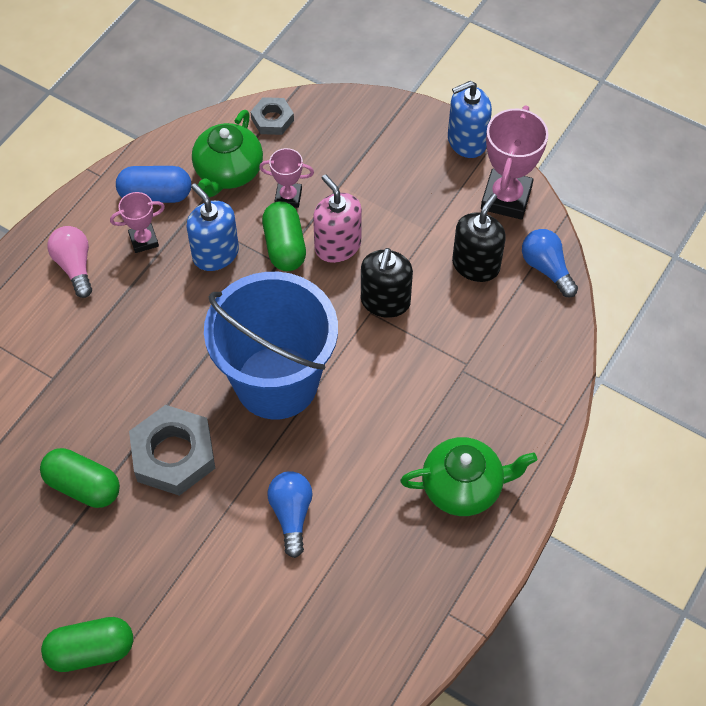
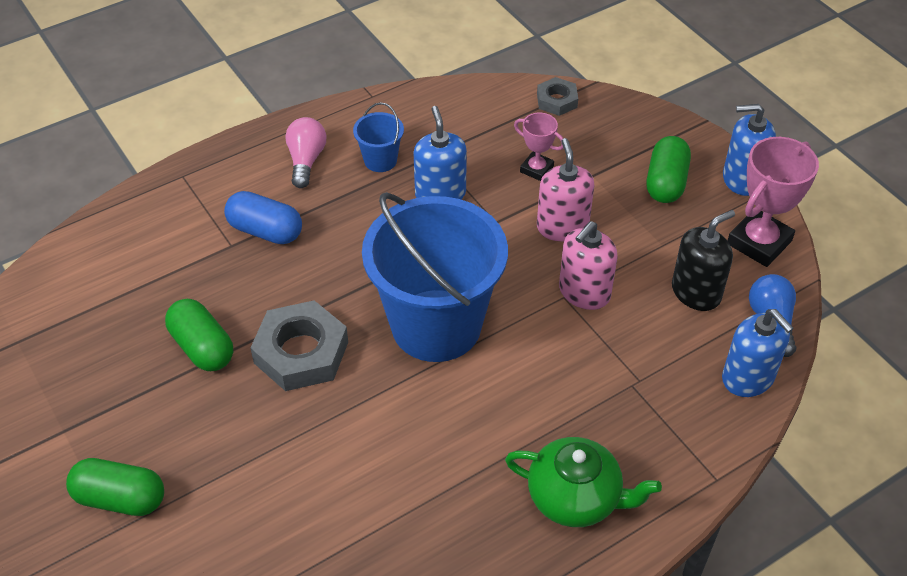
camera: 25 degrees right, 10 degrees down
(143, 240) = (380, 160): pink trophy -> blue bucket
(156, 195) = (413, 127): blue capsule -> blue capsule (265, 231)
(228, 172) = (491, 130): green teapot -> none
(284, 246) = (510, 210): green capsule -> green capsule (666, 182)
(291, 515) = (383, 453): blue light bulb -> none
(385, 301) = (584, 292): black soap dispenser -> pink soap dispenser
(549, 327) = (748, 378): none -> blue soap dispenser

